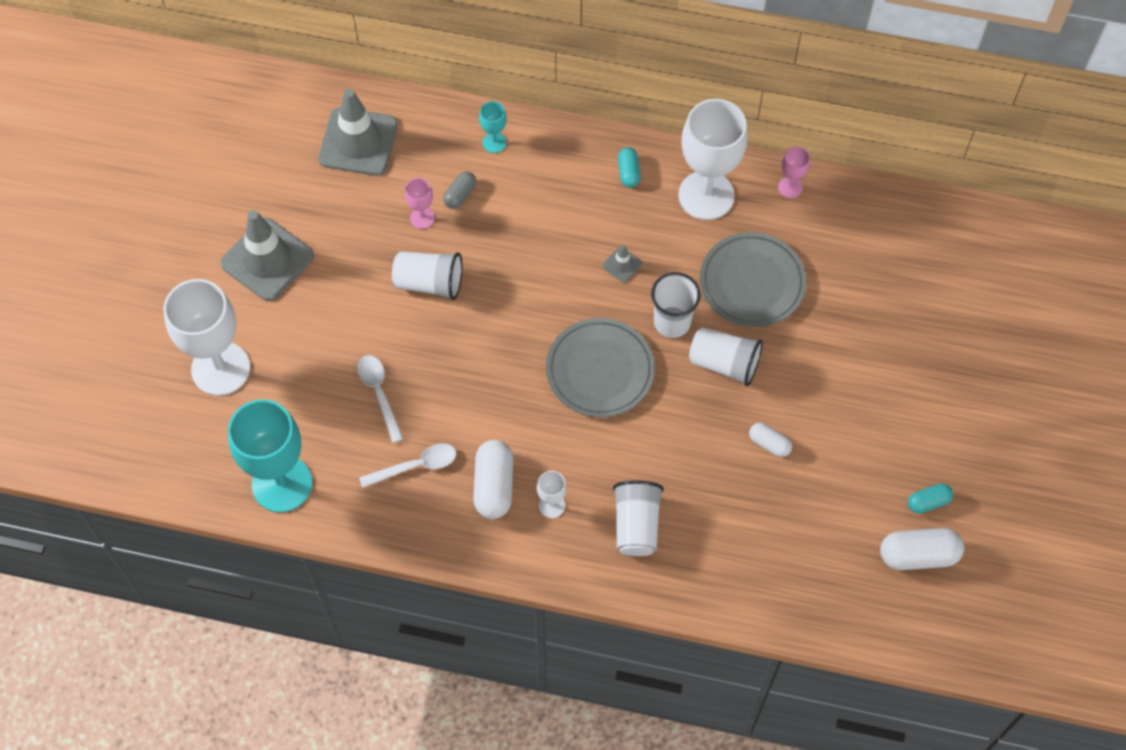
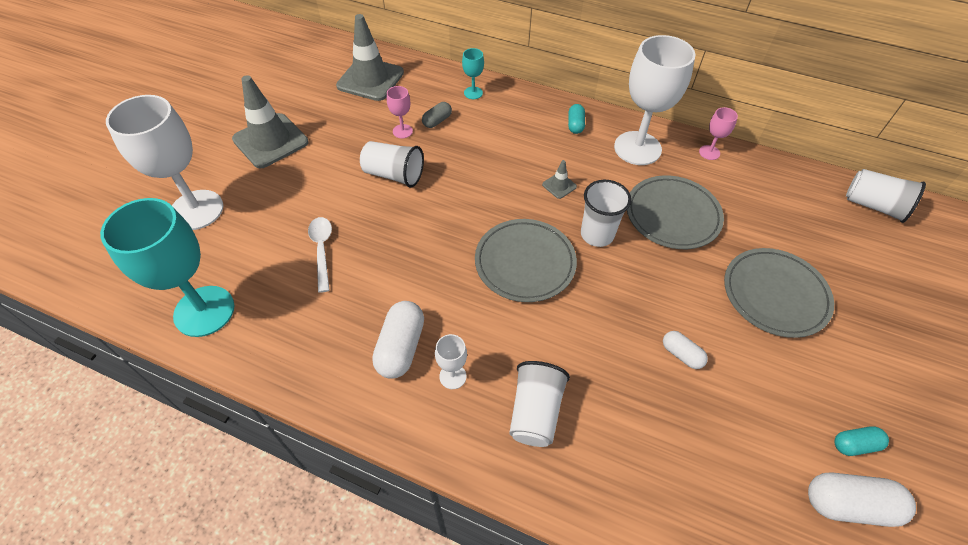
camera: 10 degrees right, 10 degrees down
(415, 466) = (332, 316): white spoon -> none
(724, 363) = (641, 275): white cup -> white cup (873, 206)
(861, 362) = (775, 294): none -> grey plate

